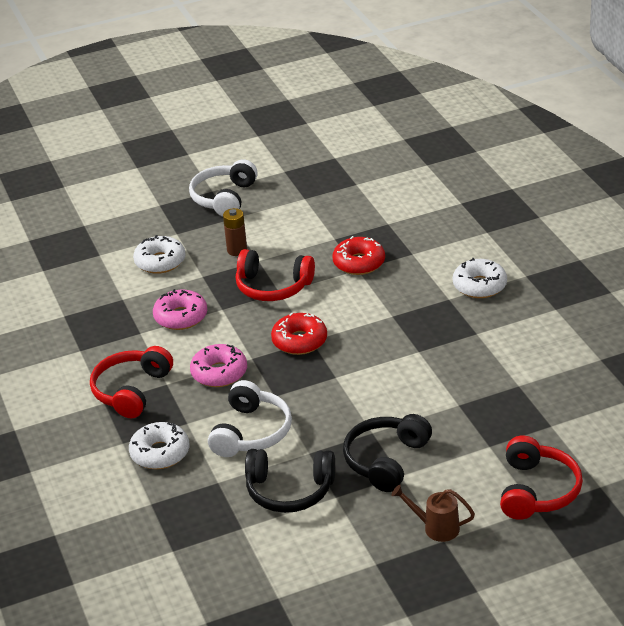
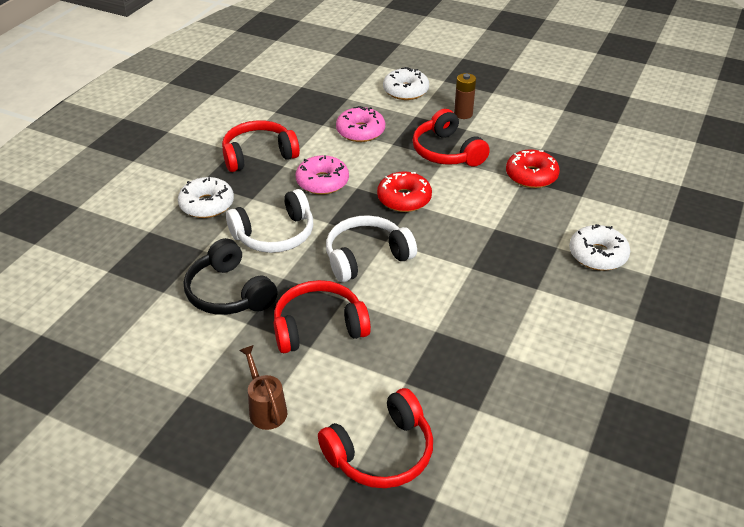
camera: 45 degrees right, 5 degrees up
(224, 198) = (509, 77): white headphones -> white headphones (366, 257)
(386, 460) = (319, 327): black headphones -> red headphones

